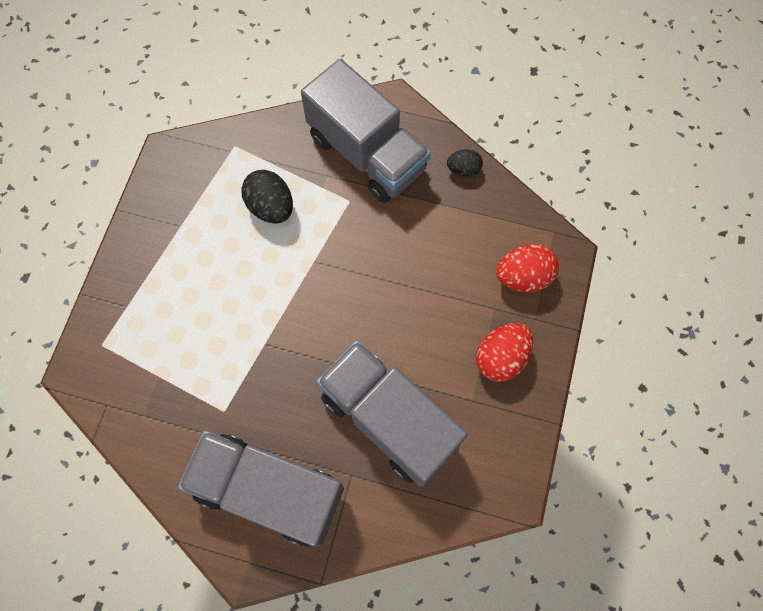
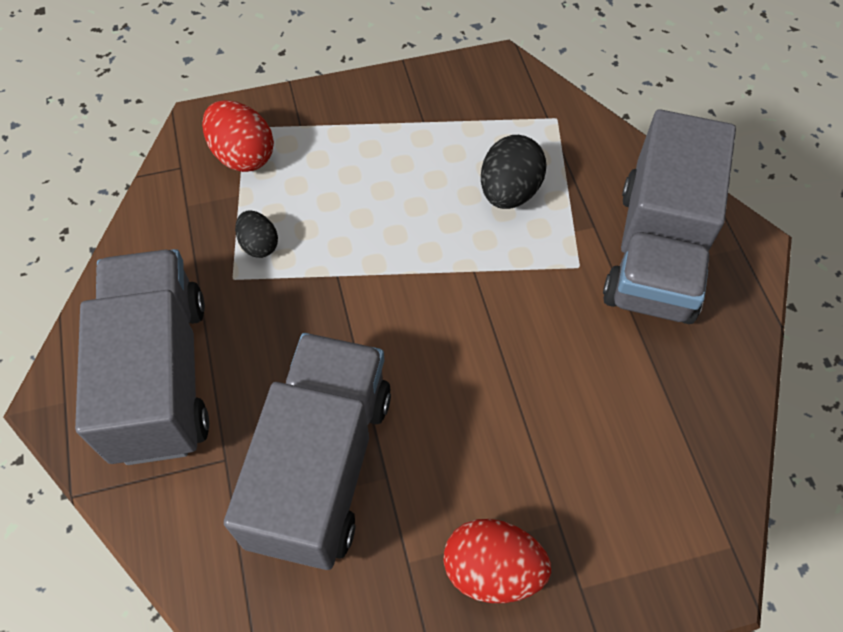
camera: 60 degrees right, 10 degrees down
(463, 169) = (727, 375): black egg -> black egg (259, 244)
(523, 277) = (632, 538): red egg -> red egg (243, 155)

